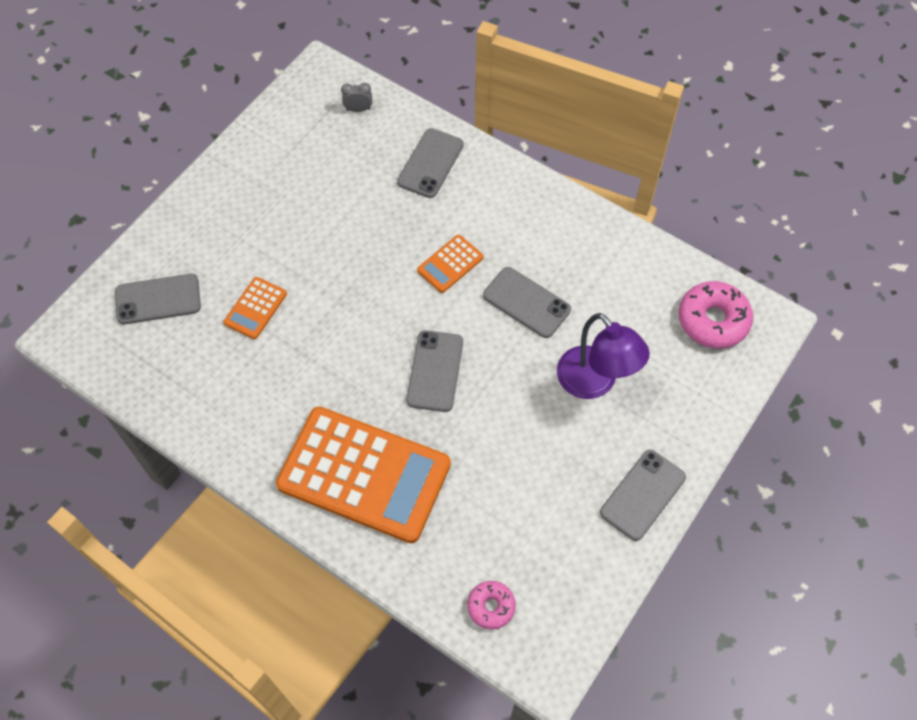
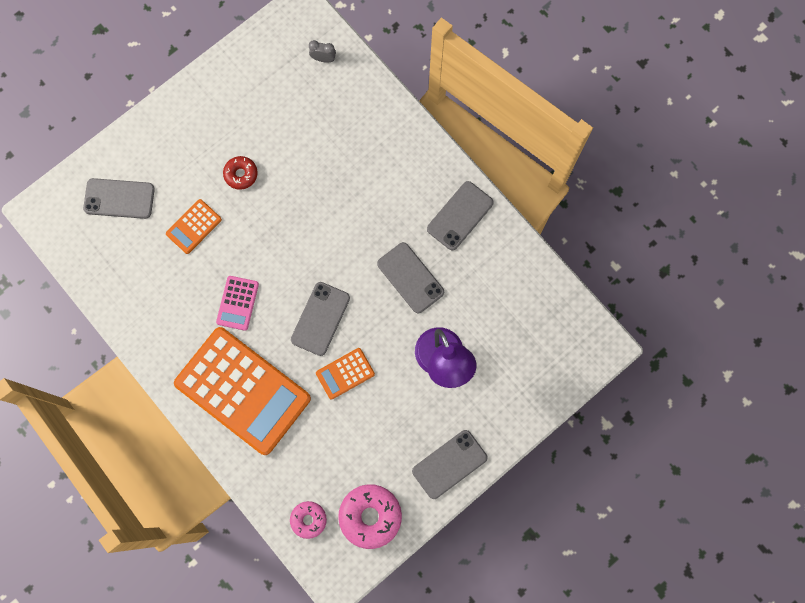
camera: 15 degrees right, 15 degrees up
(297, 242) = (241, 174): none -> red donut
(330, 378) = (237, 303): none -> pink calculator
(430, 163) = (369, 127): grey phone -> grey phone (460, 216)
(450, 264) = (359, 227): orange calculator -> orange calculator (345, 373)
(713, 320) = (556, 333): pink donut -> pink donut (370, 516)

